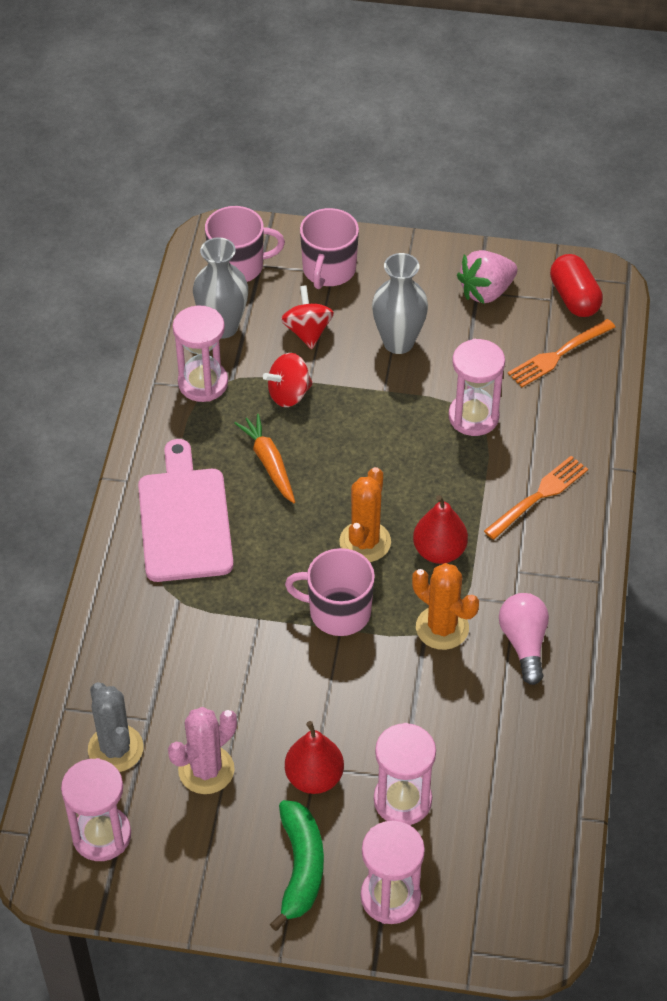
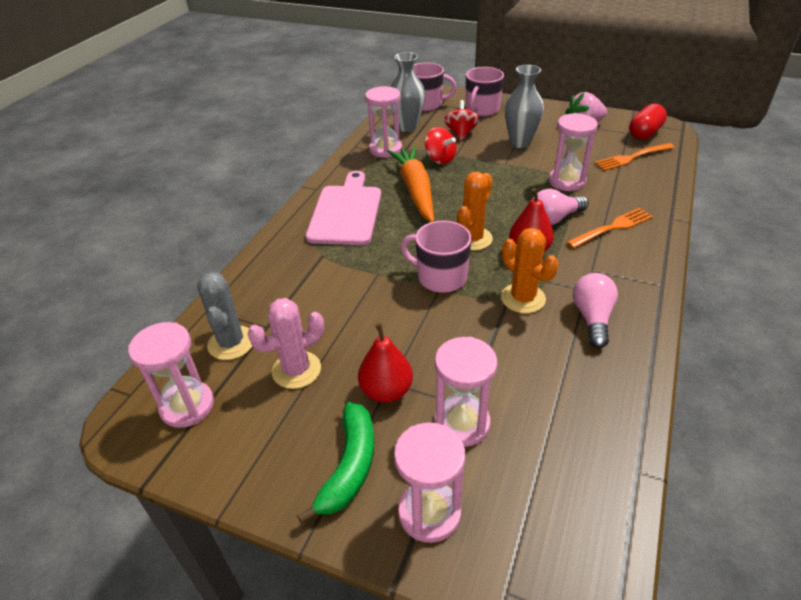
camera: 15 degrees right, 10 degrees down
(269, 463) = (415, 190): orange carrot -> orange carrot, size x1.64
(289, 394) = (440, 159): red spinning top -> red spinning top turned 120 degrees counterclockwise
(464, 490) = (554, 218): none -> pink light bulb
(574, 298) = (644, 133): red capsule -> red capsule turned 45 degrees clockwise

